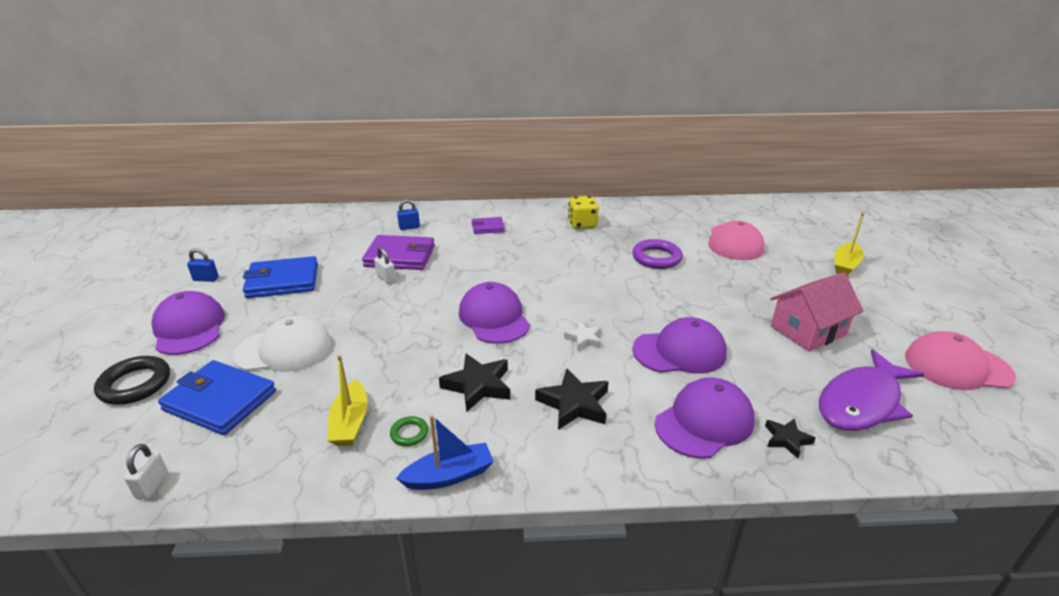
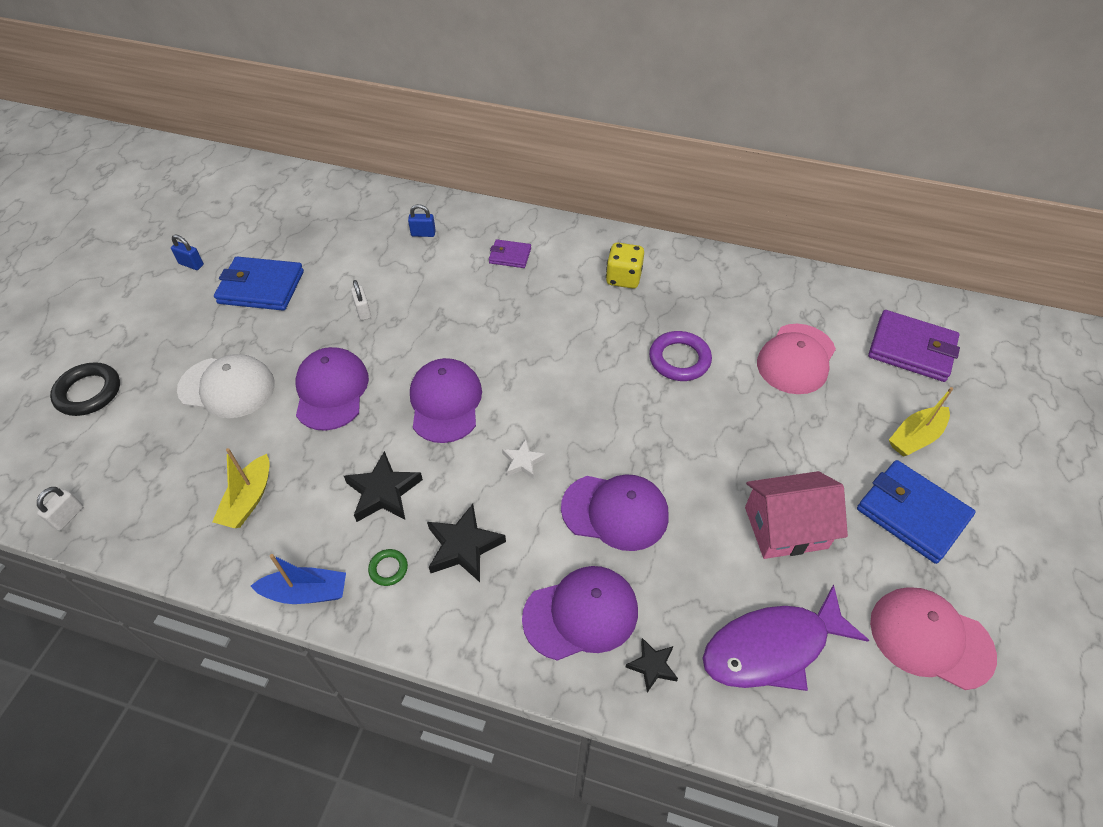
camera: 20 degrees right, 20 degrees up
(189, 328) = (155, 331): purple cap -> purple cap (331, 391)
(220, 401) = (150, 436): blue wallet -> blue wallet (912, 513)
(400, 256) = (392, 280): purple wallet -> purple wallet (911, 349)
(409, 433) = (294, 531): green ring -> green ring (388, 569)

